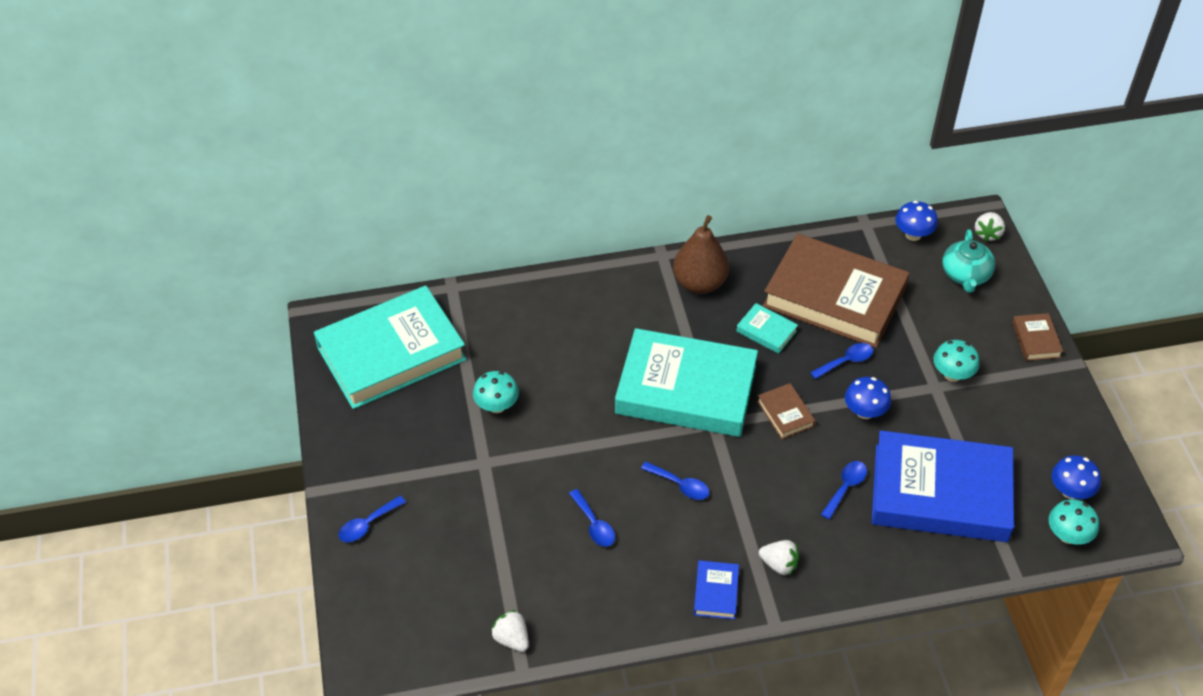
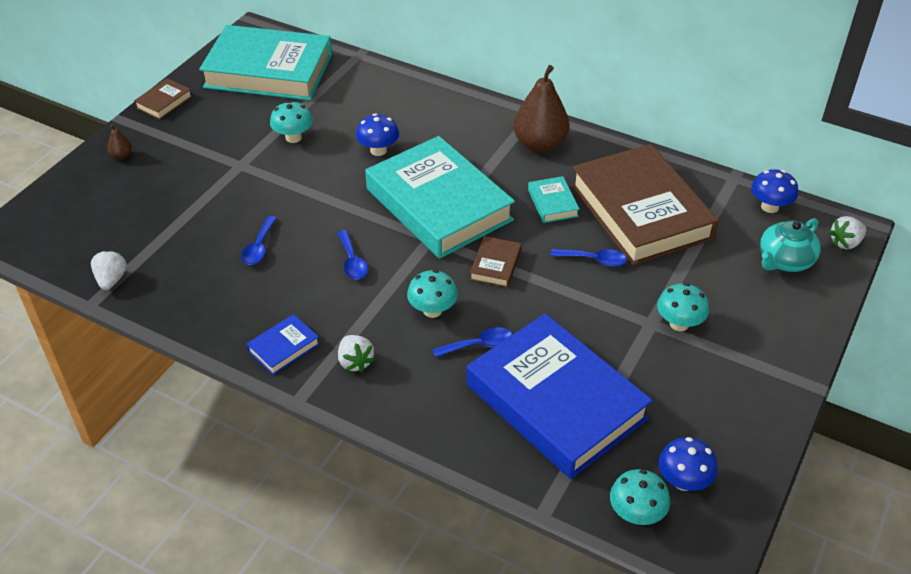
camera: 40 degrees right, 5 degrees down
(367, 524) = (122, 156): blue spoon -> brown pear
(784, 483) = (432, 310): none -> turquoise mushroom
(865, 412) = (564, 303): blue mushroom -> blue mushroom (378, 150)
(1035, 340) = (796, 345): brown book -> brown book (164, 102)

